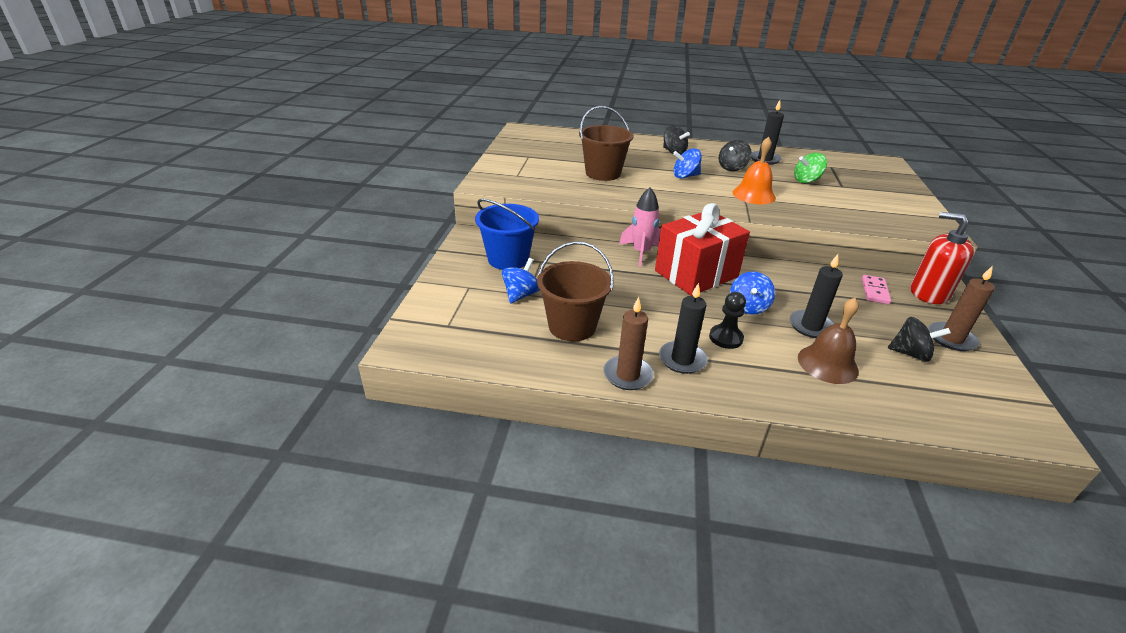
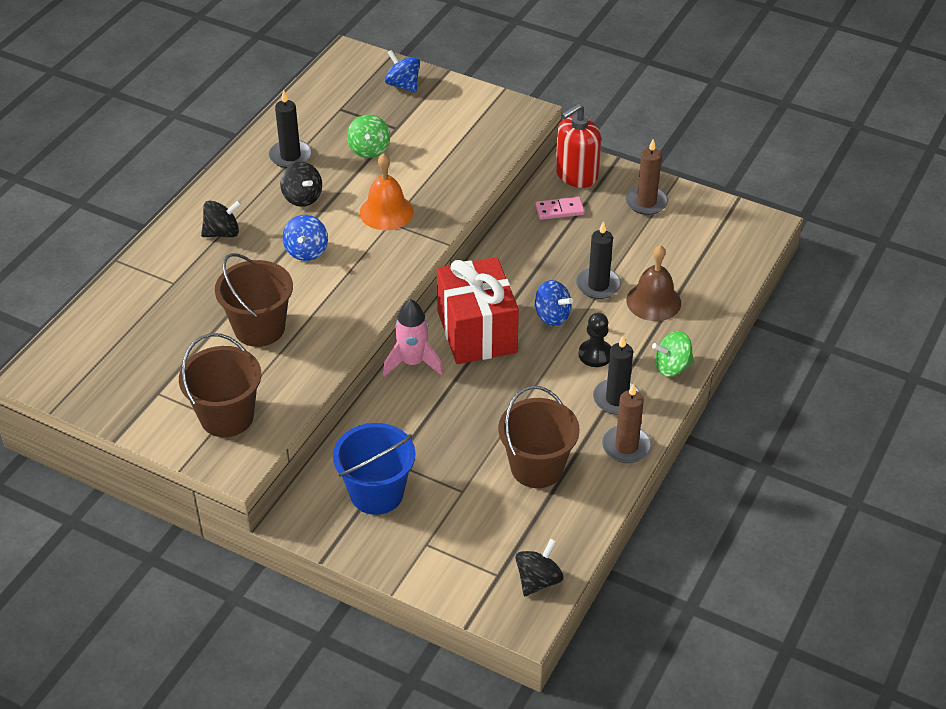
camera: 70 degrees left, 10 degrees up
(521, 176) = (227, 417): none -> brown bucket
(521, 295) = (461, 497): blue spinning top -> blue spinning top (403, 85)
(753, 390) = (672, 367): none -> green spinning top
(875, 291) = (559, 210): pink domino -> pink domino turned 45 degrees counterclockwise
(910, 354) = (657, 240): black spinning top -> black spinning top (538, 580)

